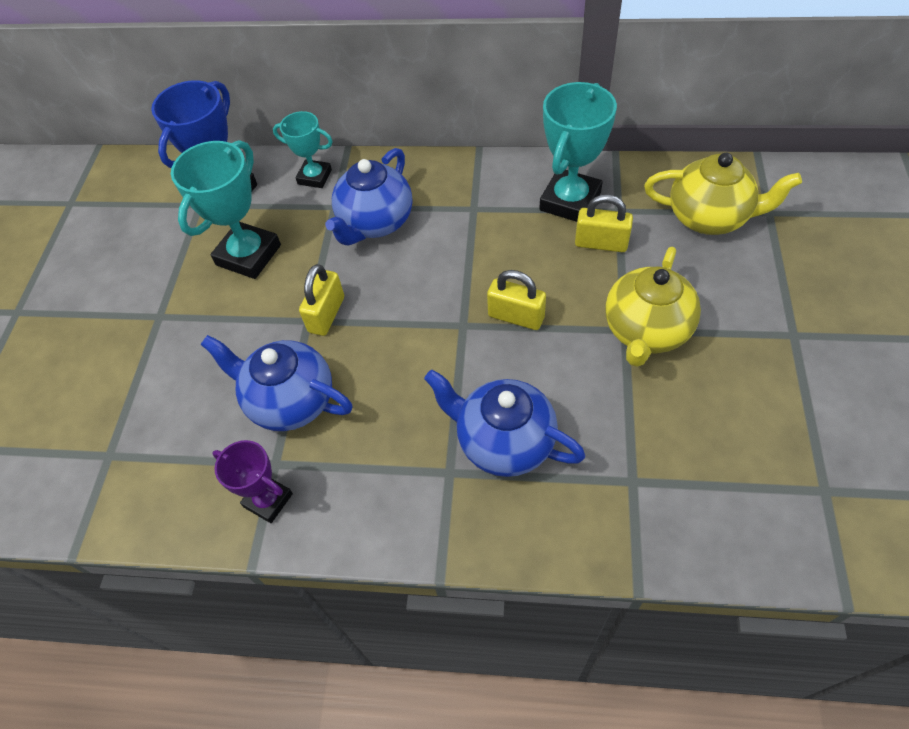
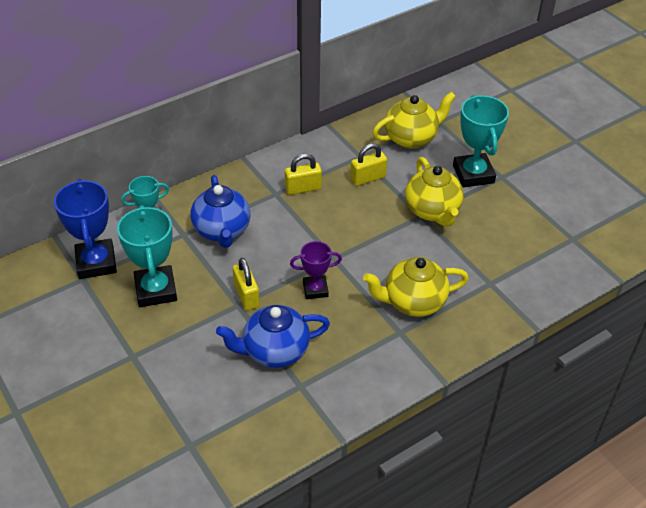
camera: 45 degrees left, 10 degrees down
(268, 500) = (316, 404): purple trophy -> purple trophy (315, 289)
(503, 442) = (413, 302): blue teapot -> yellow teapot
(516, 316) = (359, 238): yellow padlock -> yellow padlock (303, 188)
(570, 201) = (329, 163): turquoise trophy -> turquoise trophy (473, 174)

